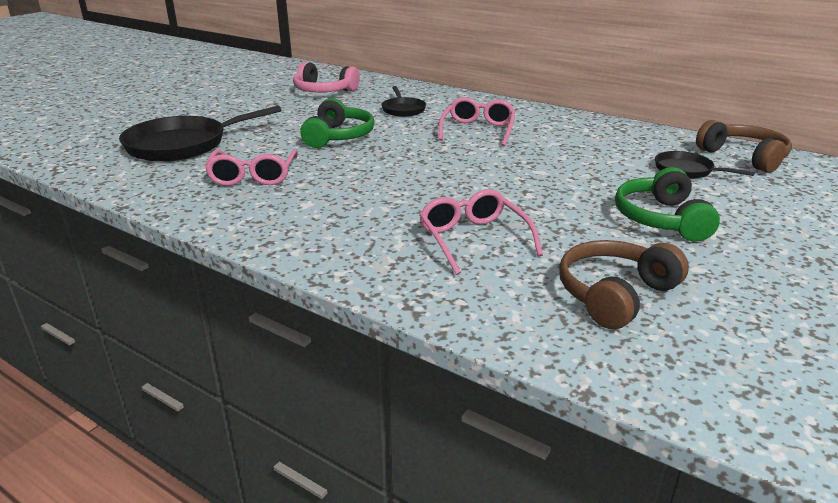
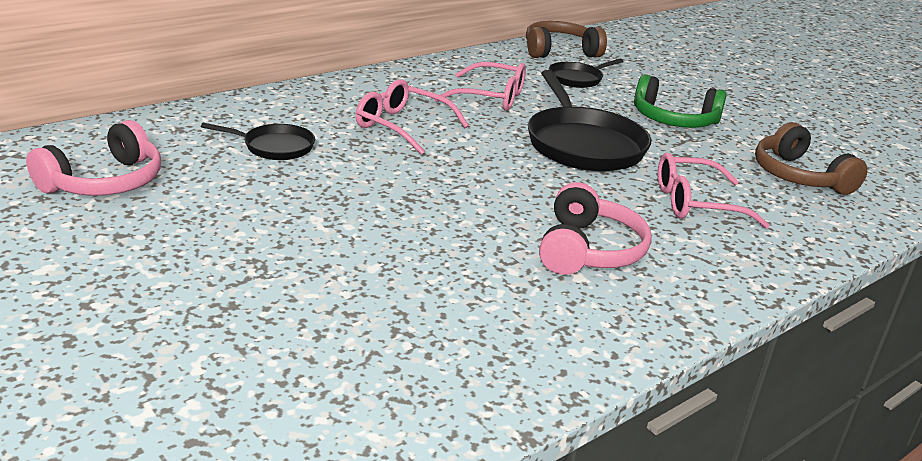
camera: 75 degrees left, 0 degrees up
(182, 145) = (269, 356): black pan -> black pan (583, 145)
(253, 176) = (464, 302): pink glasses -> pink glasses (491, 98)
(338, 136) = (348, 212): green headphones -> none
(347, 204) = (589, 250): none -> pink headphones

